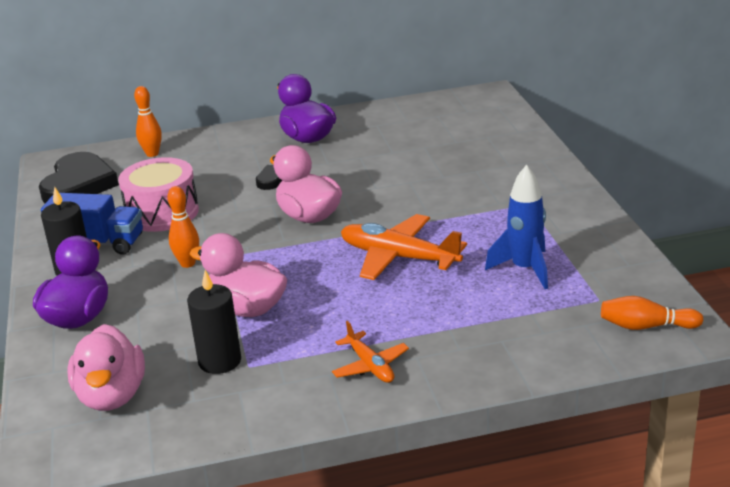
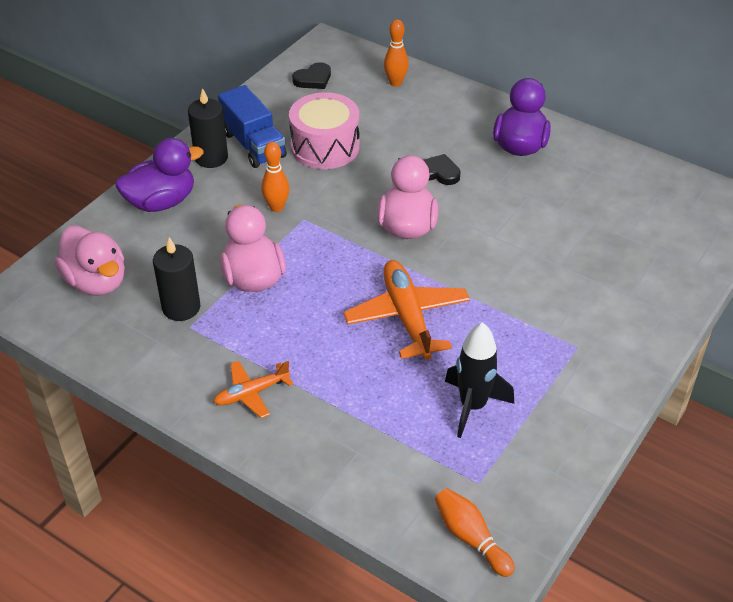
camera: 45 degrees right, 15 degrees up
(78, 184) = (313, 79): black heart -> black heart, size x0.51
(112, 396) = (96, 281): pink duck -> pink duck turned 75 degrees counterclockwise
(370, 366) = (251, 393): orange plane -> orange plane turned 45 degrees clockwise
(525, 269) = (473, 406): blue rocket -> black rocket

